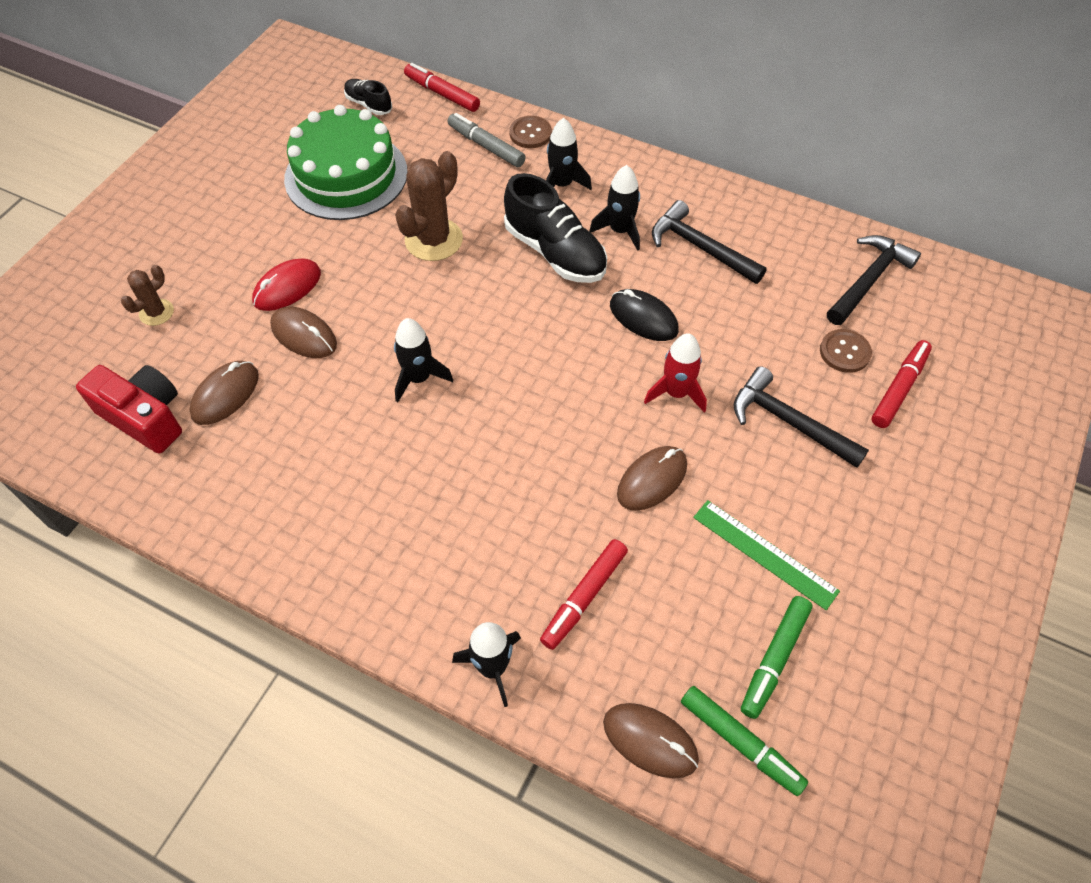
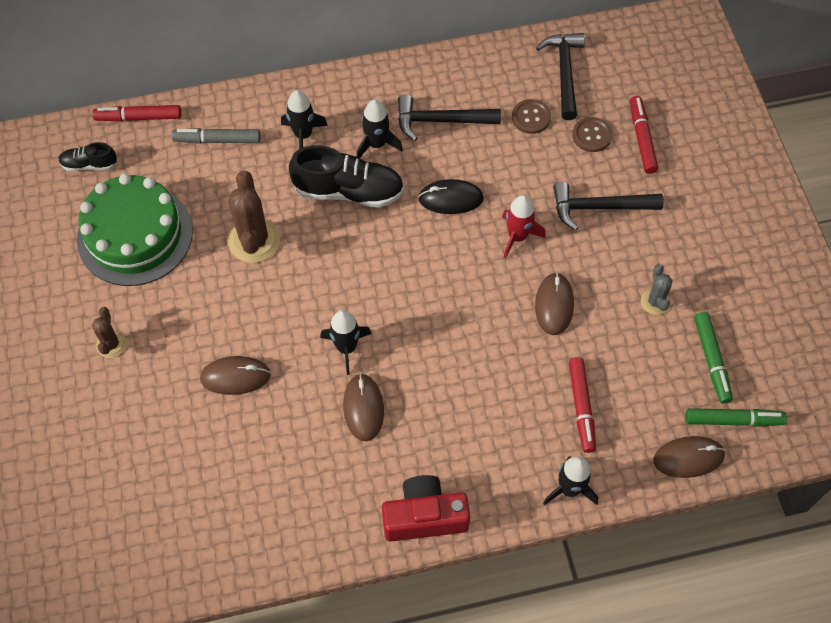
camera: 40 degrees left, 5 degrees up
(144, 417) = (185, 517): red camera -> red camera (424, 516)
(156, 312) = (106, 440): brown cactus -> brown cactus (111, 344)
(225, 395) = (226, 458): brown mouse -> brown mouse (363, 408)
(287, 287) = (185, 351): red mouse -> none
(530, 133) = (240, 108): brown button -> brown button (531, 117)
(764, 553) = (655, 302): green ruler -> grey cactus

